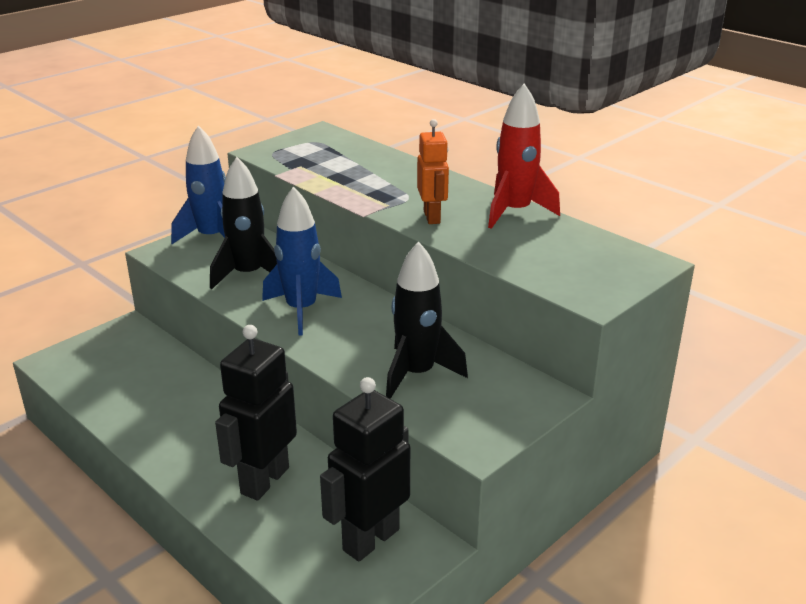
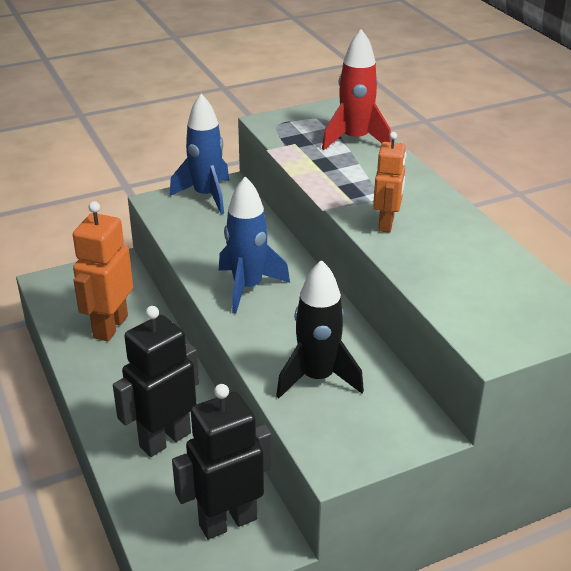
camera: 20 degrees right, 5 degrees up
(148, 388) = (110, 327): none -> orange robot
(248, 275) = (219, 241): black rocket -> none
(515, 212) = (471, 234): red rocket -> red rocket (355, 140)

